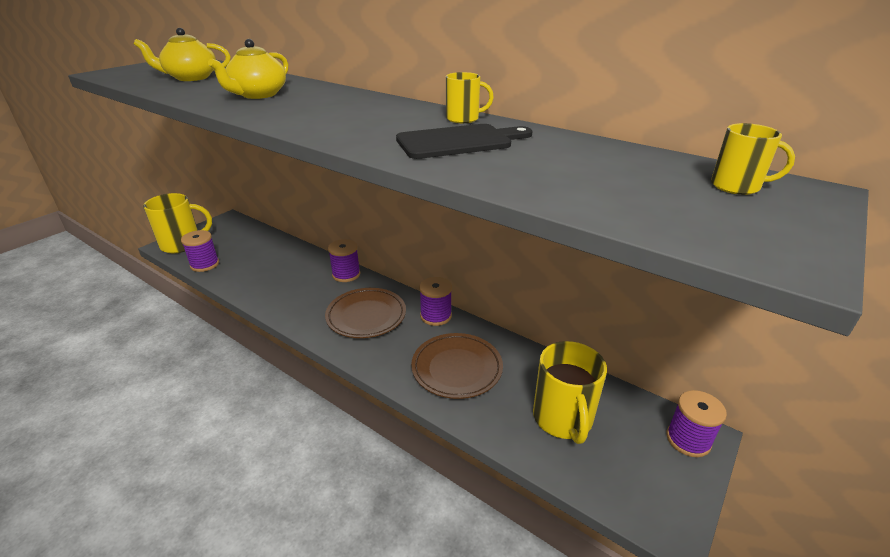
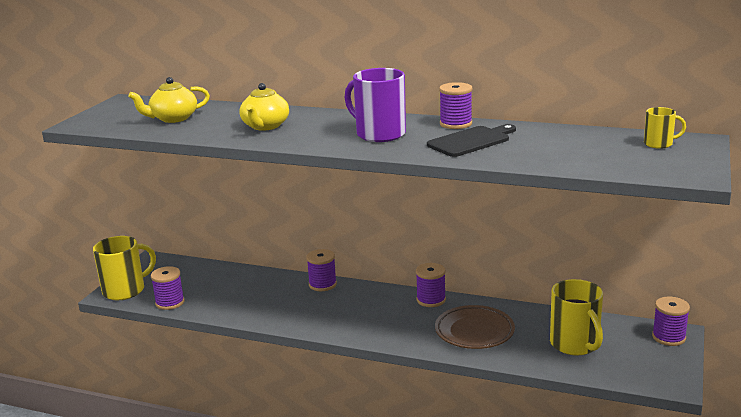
camera: 15 degrees left, 10 degrees down
(361, 118) = (379, 134): none -> purple mug
(366, 316) = (369, 312): brown plate -> none
(463, 119) = (456, 124): yellow mug -> purple spool

